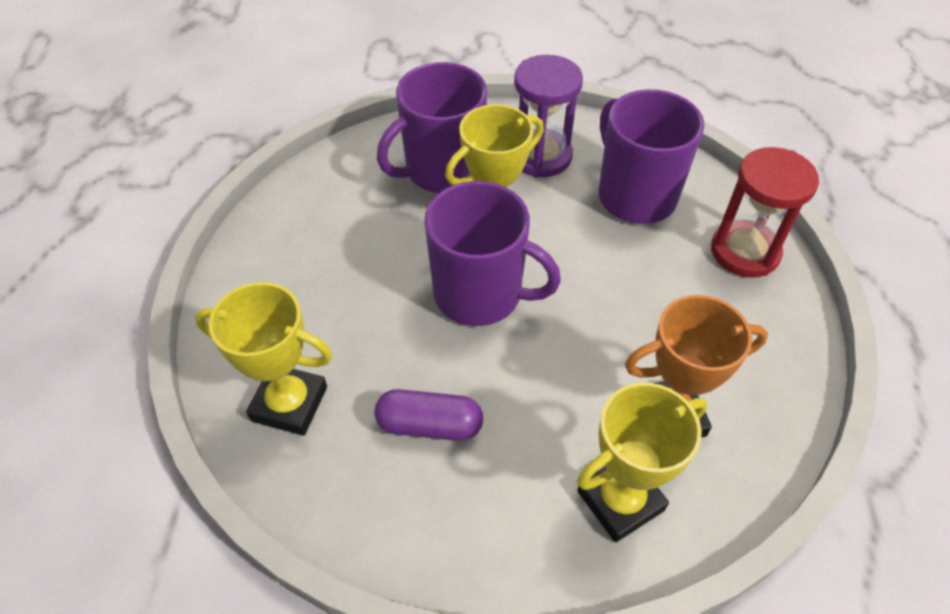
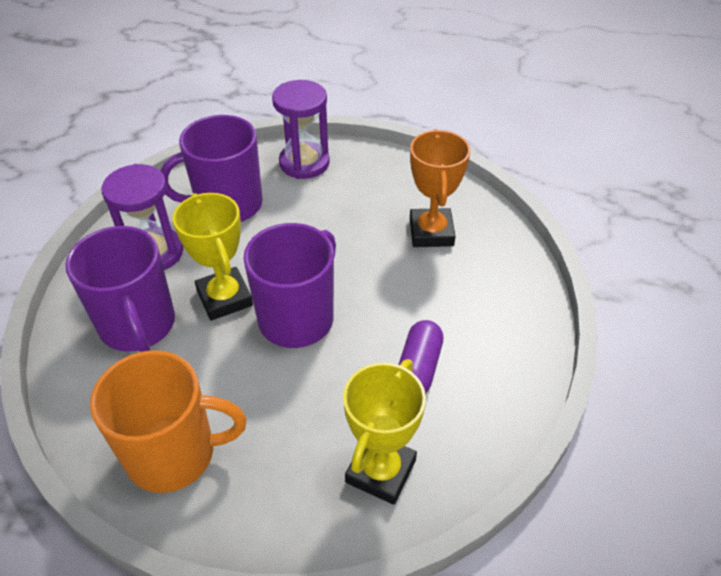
camera: 80 degrees left, 5 degrees down
(301, 234) = (174, 453): none -> orange mug
(620, 500) = (490, 269): yellow trophy -> none
(744, 251) = (304, 163): red hourglass -> purple hourglass

